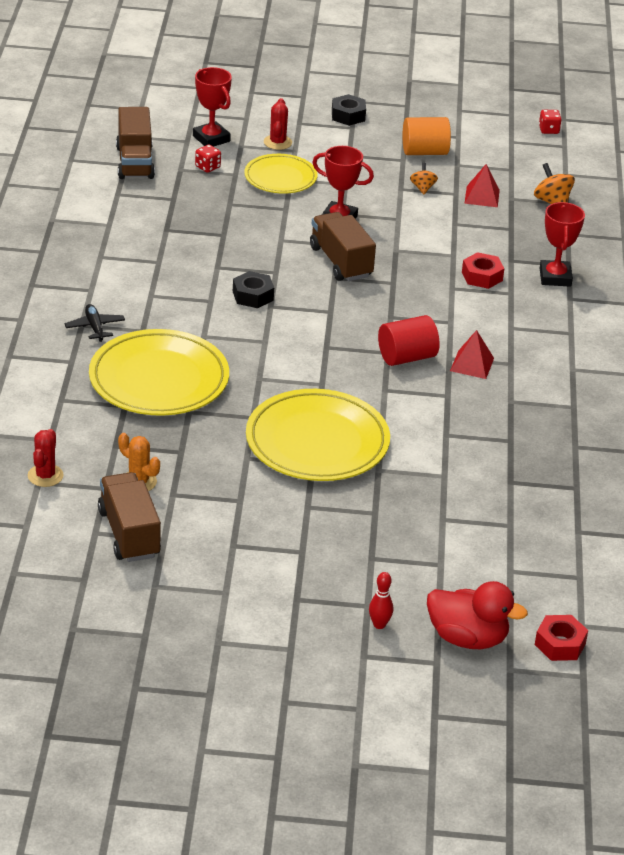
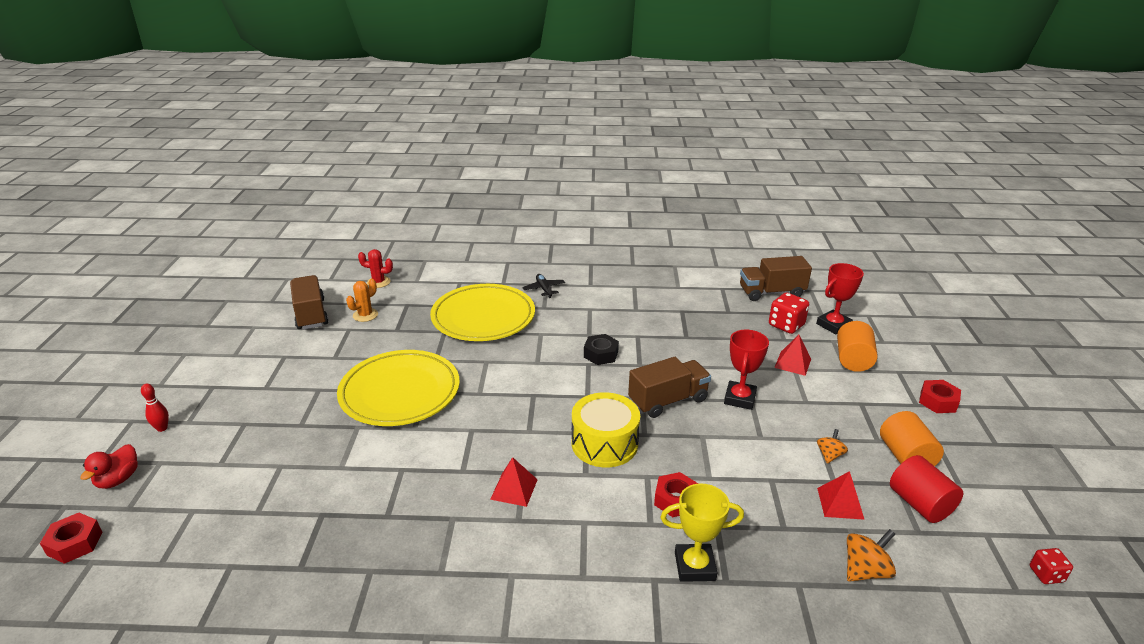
camera: 90 degrees right, 5 degrees down
(95, 327) = (544, 289): black plane -> black plane turned 90 degrees counterclockwise
(129, 533) = (311, 314): brown truck -> brown truck turned 90 degrees counterclockwise
(207, 167) = (786, 325): red dice -> red dice, size x1.69
(277, 142) = (853, 360): red cactus -> orange cylinder
(280, 178) = (793, 363): yellow plate -> red pyramid
(348, 115) = (938, 401): black nut -> red nut
(406, 357) = (522, 443): red cylinder -> red cylinder (920, 504)
(407, 307) = (604, 443): none -> yellow drum
(422, 188) = (829, 455): orange spinning top -> orange spinning top turned 60 degrees counterclockwise
(467, 638) = (118, 479): red duck -> red duck, size x0.65
(555, 277) = (695, 566): red trophy -> yellow trophy

